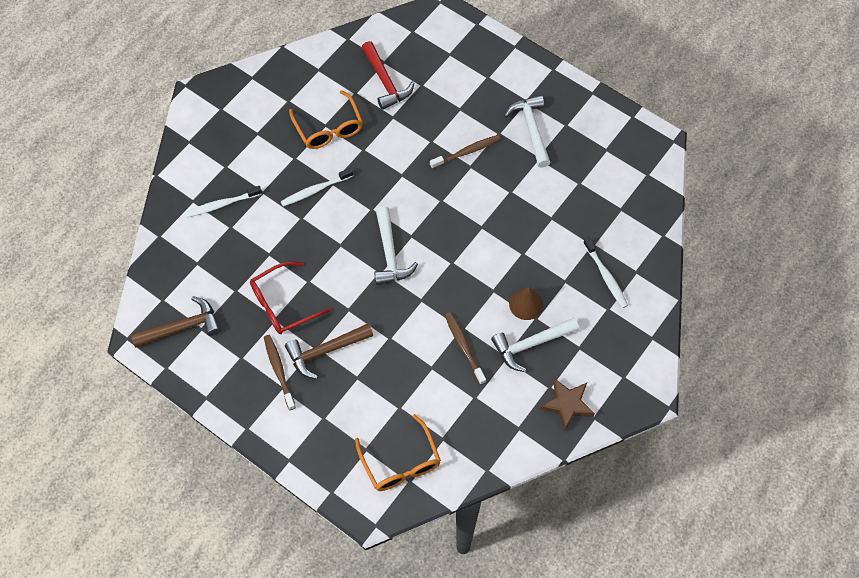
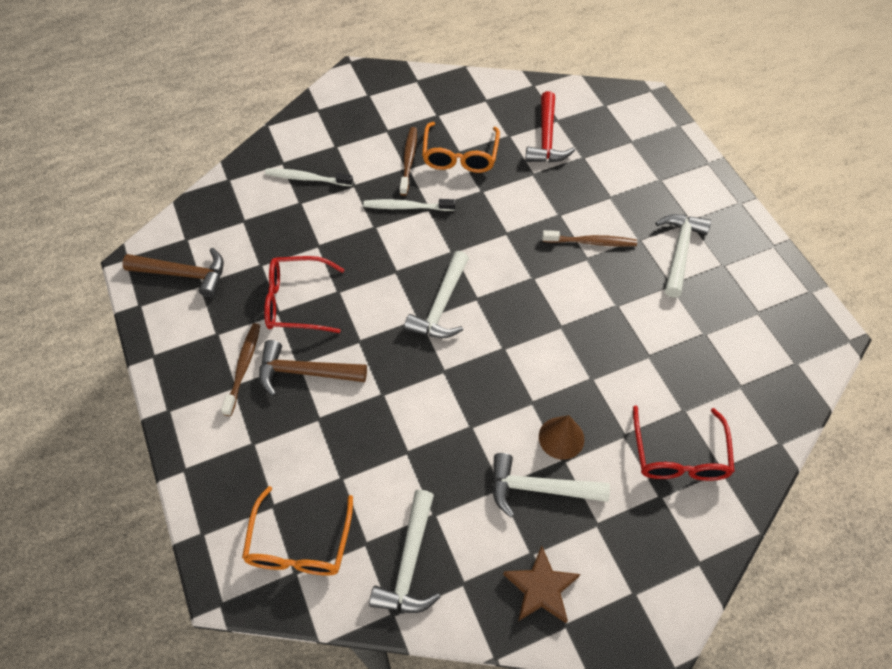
camera: 30 degrees right, 5 degrees down
(464, 347) = (458, 449): brown toothbrush -> brown toothbrush (409, 160)
(478, 435) = (409, 563): none -> white hammer
(605, 276) = (679, 455): white toothbrush -> red glasses

